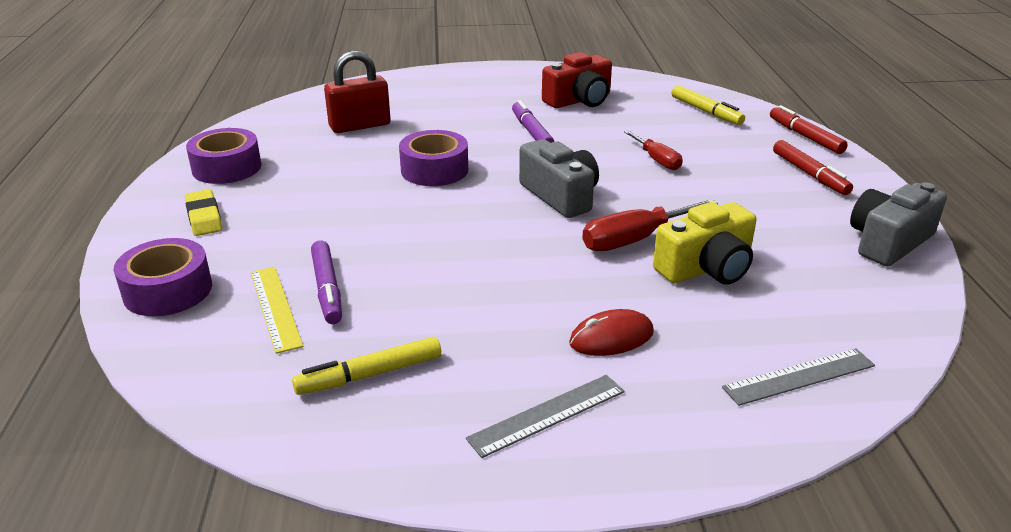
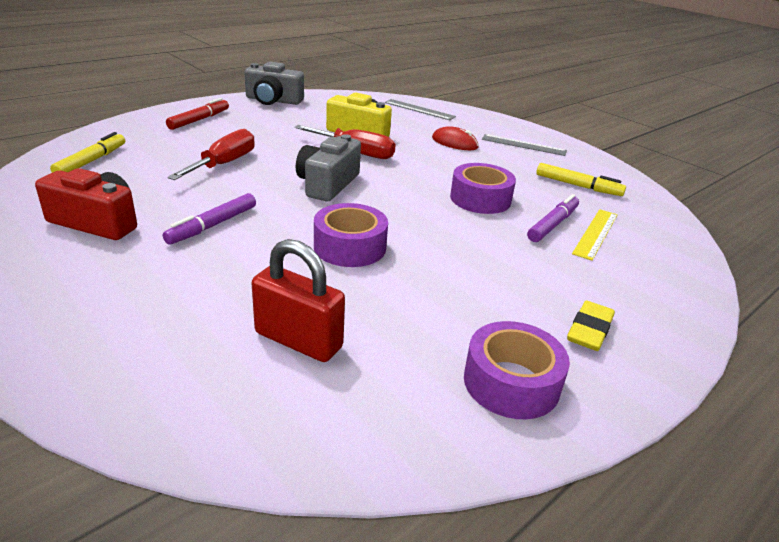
camera: 130 degrees left, 0 degrees up
(168, 290) = (662, 283): purple tape -> purple tape (480, 199)
(657, 160) = (224, 164): red screwdriver -> red screwdriver, size x1.53
(805, 136) = (126, 125): red marker -> none

